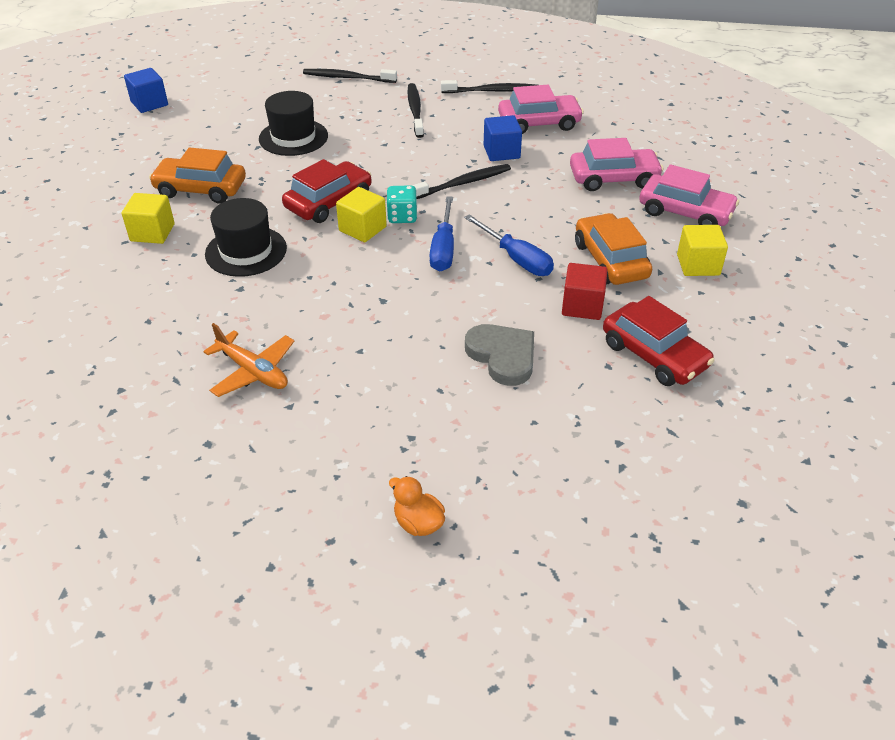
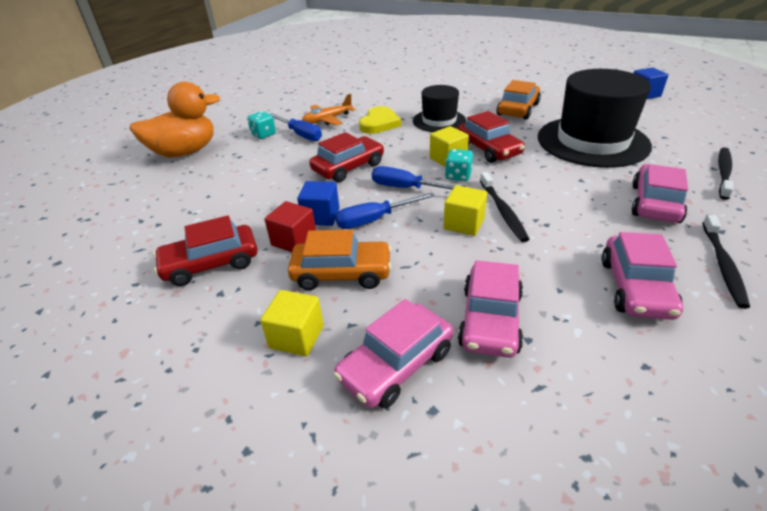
camera: 110 degrees right, 5 degrees down
(152, 232) = (471, 97): yellow cube -> yellow cube (464, 224)
(262, 308) = (379, 123): none -> yellow heart
(293, 137) = (592, 141): black hat -> black hat, size x1.80
(317, 387) = (300, 134): none -> blue screwdriver
(325, 436) = (263, 134): none -> turquoise dice
(409, 306) = (348, 167): none -> red car
(415, 110) = (655, 203): black toothbrush -> pink car
(418, 523) = (185, 152): orange duck -> orange duck, size x2.38
(501, 152) = (561, 244): blue cube -> blue cube (321, 216)
(502, 356) = (272, 194): grey heart -> none

